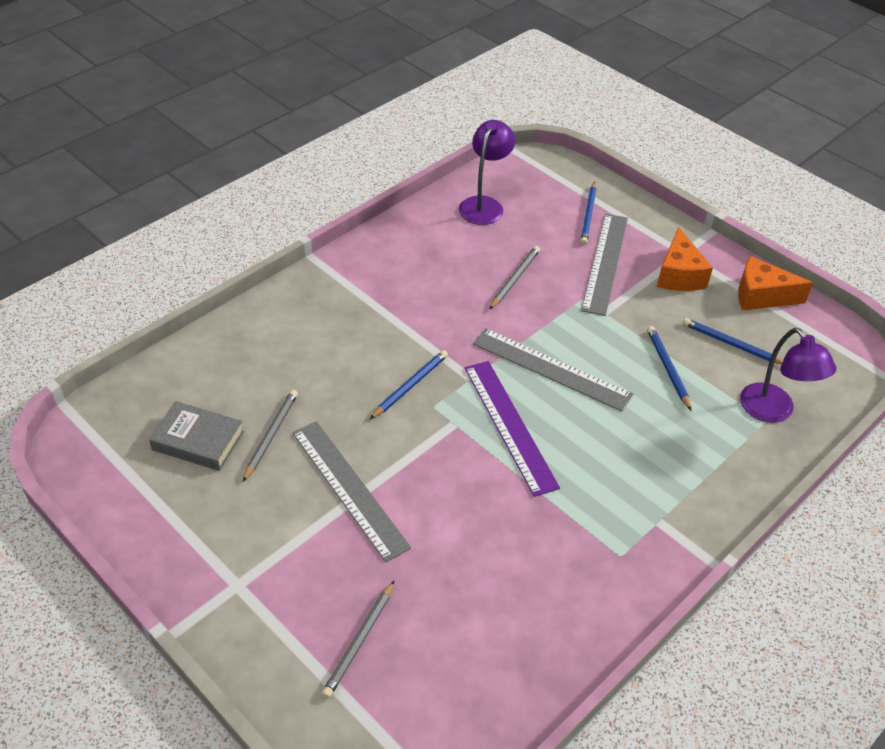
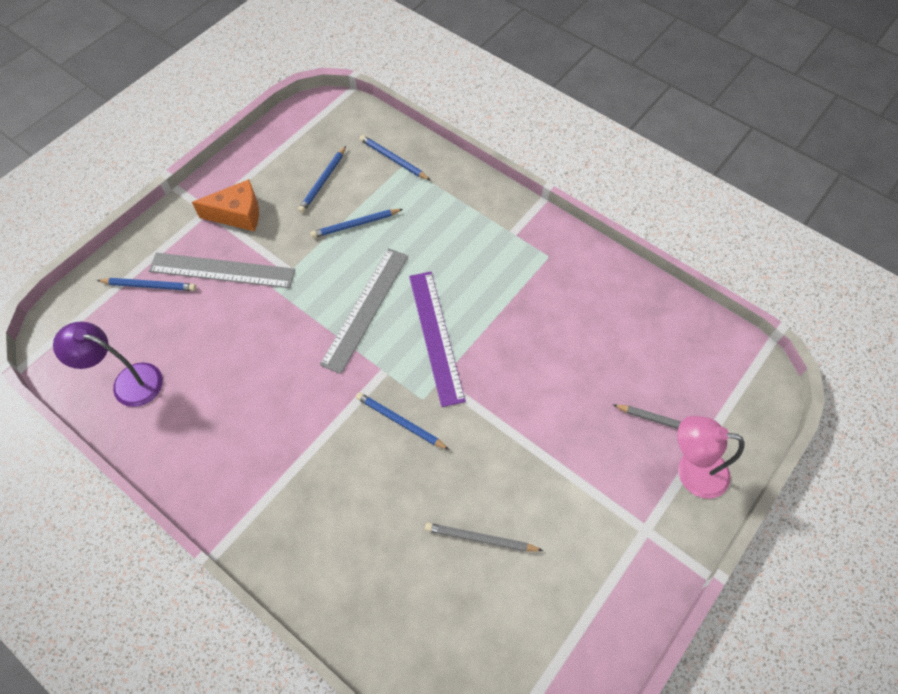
camera: 95 degrees left, 15 degrees up
(198, 441) = (499, 610): grey book -> none
(292, 651) = (691, 471): none -> pink lamp
(349, 488) = (527, 456): grey ruler -> none
(509, 425) = (436, 336): purple ruler -> purple ruler turned 75 degrees counterclockwise
(515, 279) = (247, 345): grey pencil -> none
(761, 296) = (263, 158): orange cheese -> none
(774, 411) = (393, 159): purple lamp -> blue pencil

